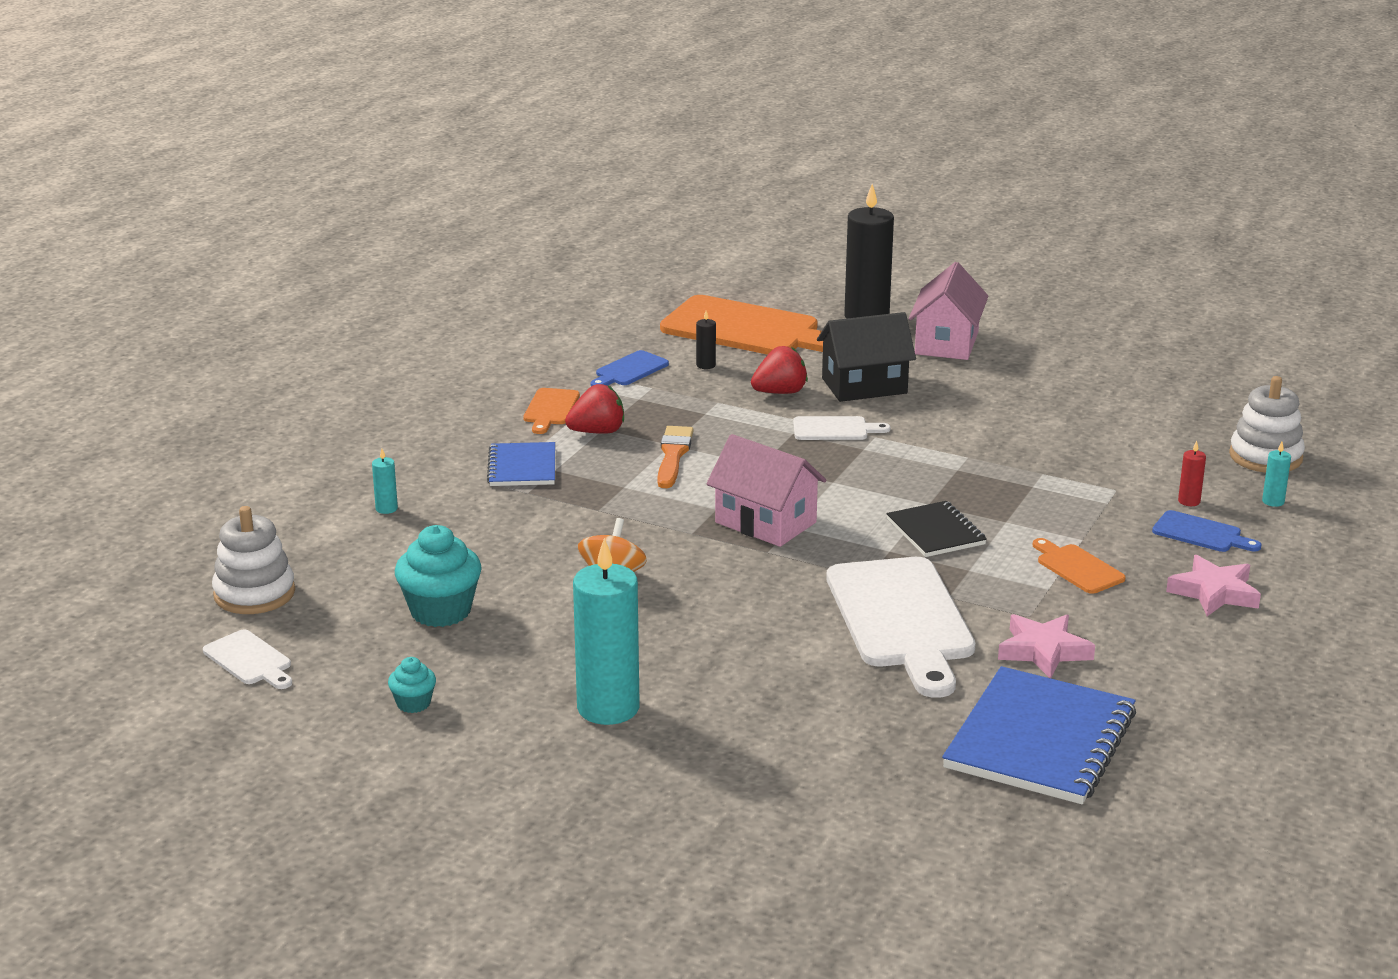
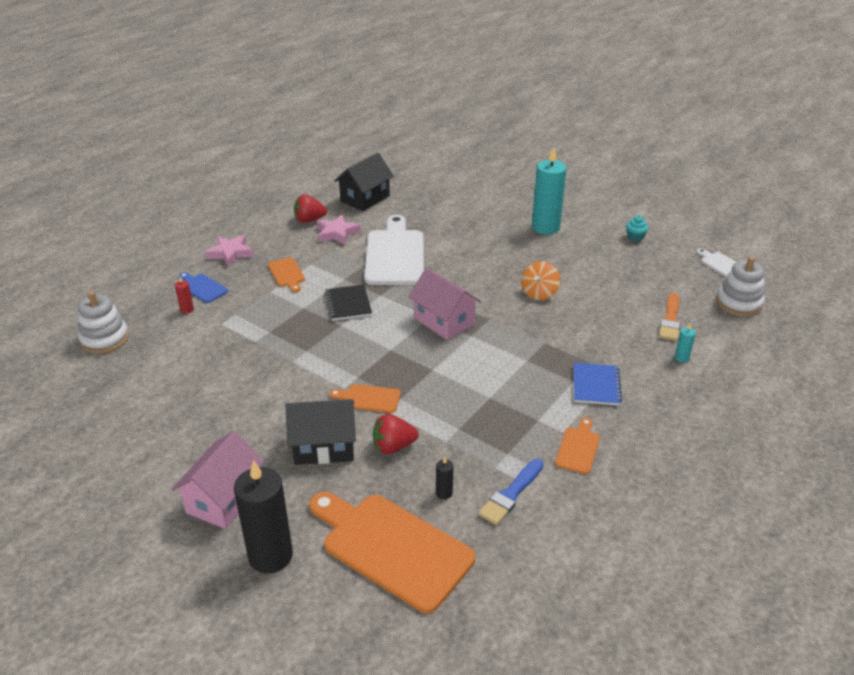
camera: 170 degrees left, 10 degrees up
(440, 611) = (631, 282): turquoise cupcake -> none
(597, 432) = (542, 416): red strawberry -> red strawberry (309, 220)
(629, 370) = (511, 494): blue cutting board -> blue brush
(673, 455) = (490, 385): orange brush -> orange brush (670, 319)
(834, 429) = (369, 398): white cutting board -> orange cutting board
(1040, 740) = (365, 198): blue notebook -> black house
(1273, 501) = (139, 304): turquoise candle -> none

